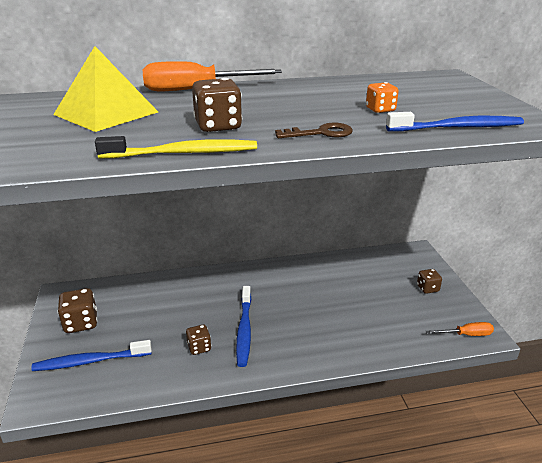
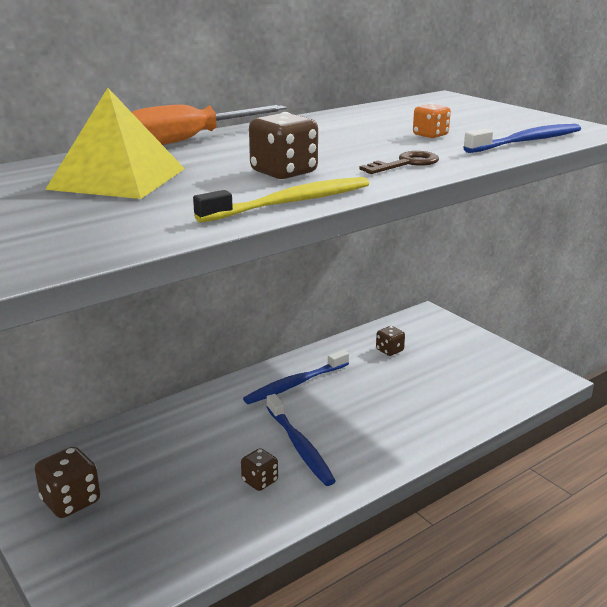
camera: 25 degrees left, 5 degrees down
(90, 361) = (126, 540): blue toothbrush -> blue toothbrush (295, 384)
(427, 288) = (467, 349): brown dice -> brown dice (389, 350)
(466, 335) = (537, 384): orange screwdriver -> none

